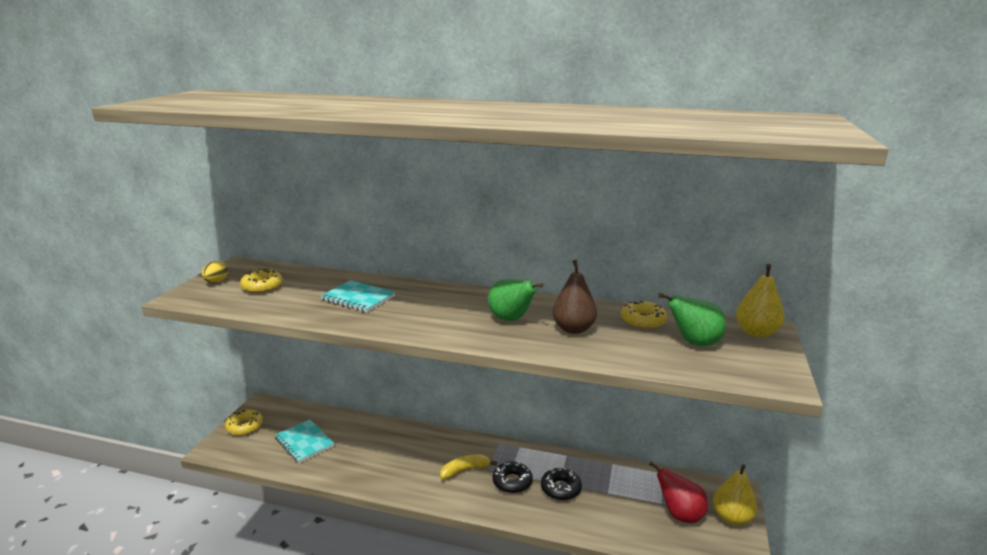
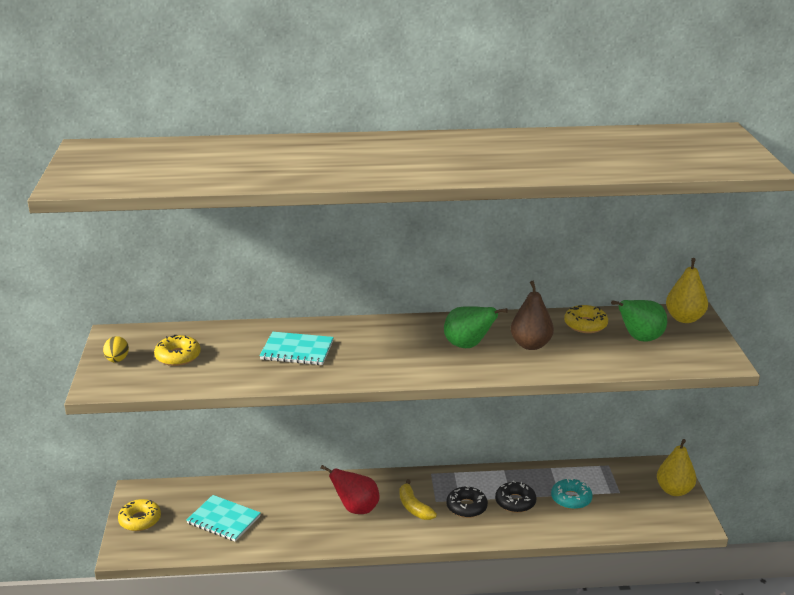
camera: 20 degrees left, 5 degrees up
(465, 470) = (414, 507): yellow banana -> yellow banana turned 75 degrees counterclockwise
(617, 499) = (571, 499): none -> turquoise donut
(679, 514) = (630, 498): red pear -> red pear (356, 509)

